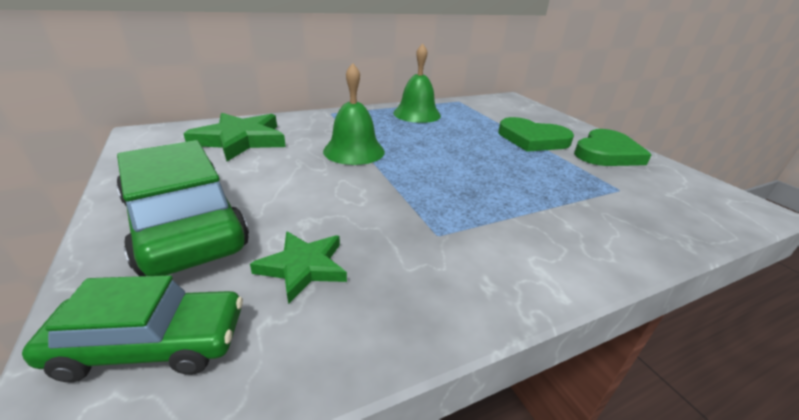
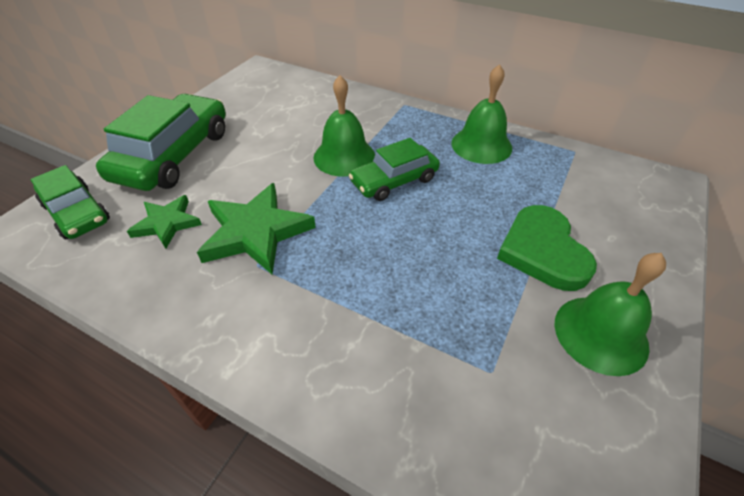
camera: 55 degrees right, 15 degrees up
(240, 140) = (295, 103): green star -> green star (256, 232)
(411, 147) = (394, 180): none -> green car
(606, 153) = (600, 334): green heart -> green bell

